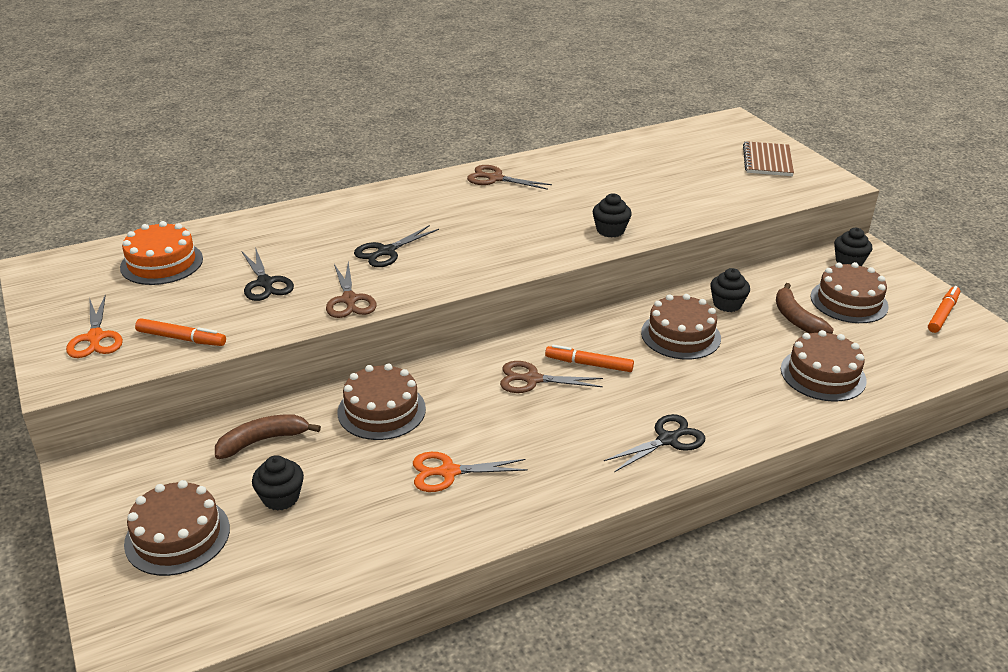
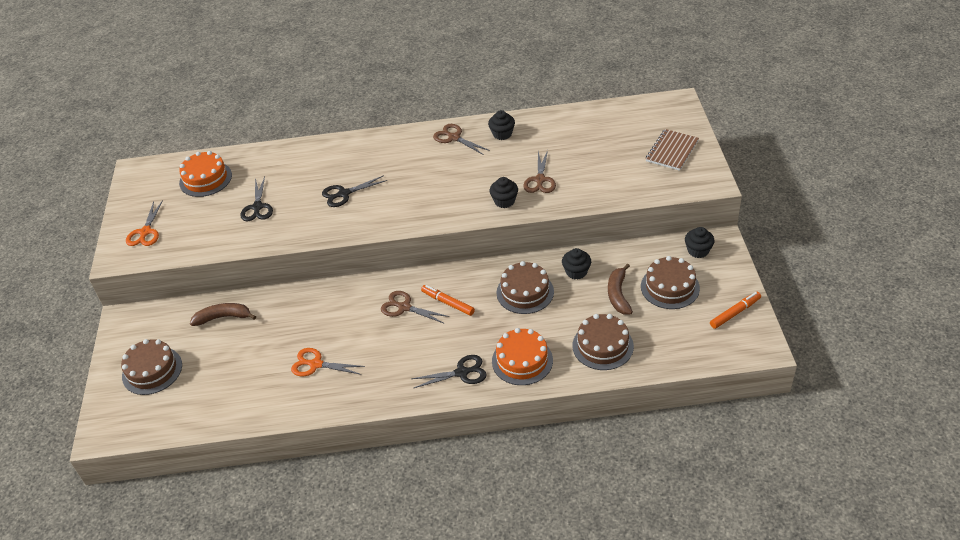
camera: 25 degrees right, 10 degrees up
(181, 338) = (191, 242): orange marker -> none
(281, 497) = (215, 359): black cupcake -> black cupcake (502, 134)
(349, 300) = (300, 231): brown scissors -> brown scissors (540, 180)
(381, 410) = (300, 310): brown cake -> none
(736, 410) = (522, 360): none -> orange cake

